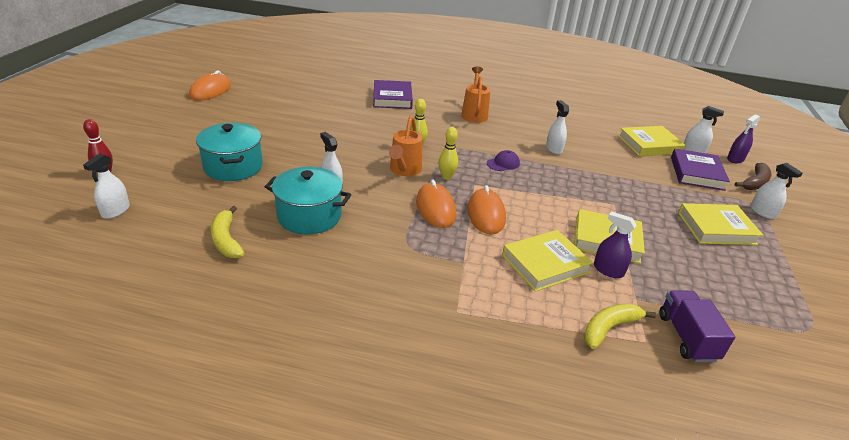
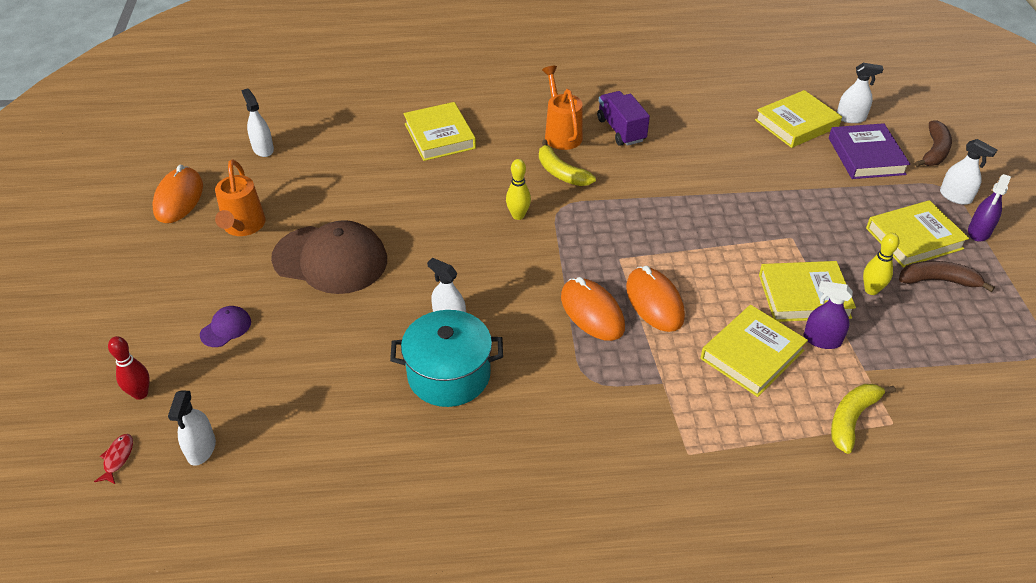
camera: 15 degrees left, 10 degrees up
(61, 201) = (117, 458): none -> red fish
(226, 240) = (371, 445): yellow banana -> yellow banana (561, 173)
(233, 167) = (303, 327): turquoise pot -> none
(277, 139) = (330, 259): none -> brown cap
(392, 98) = (440, 136): purple book -> yellow book
(404, 170) = (523, 262): orange watering can -> orange watering can (243, 227)
(446, 177) = (580, 257): yellow bowling pin -> yellow bowling pin (871, 290)
(503, 163) = (637, 212): purple cap -> purple cap (226, 328)
(554, 149) = (687, 166): white spray bottle -> white spray bottle (263, 149)
(686, 337) = (931, 403): purple truck -> purple truck (621, 130)
(727, 259) = (938, 281): none -> brown banana
(735, 159) = (901, 117): purple spray bottle -> purple spray bottle (979, 232)

